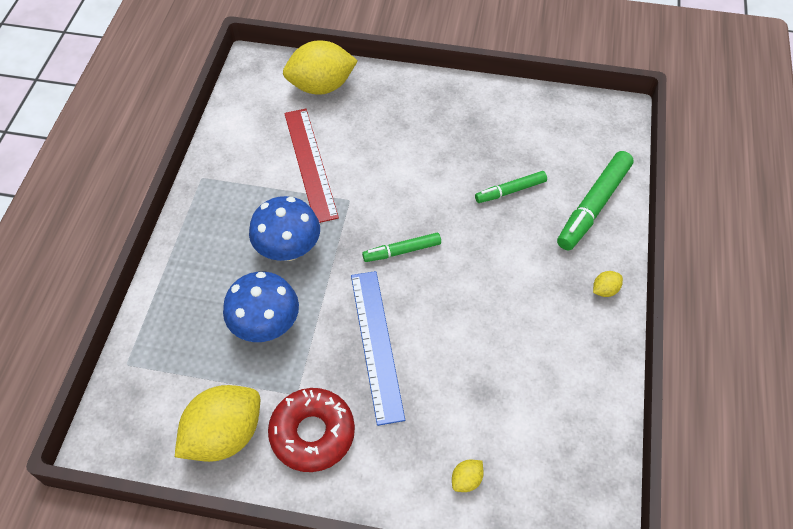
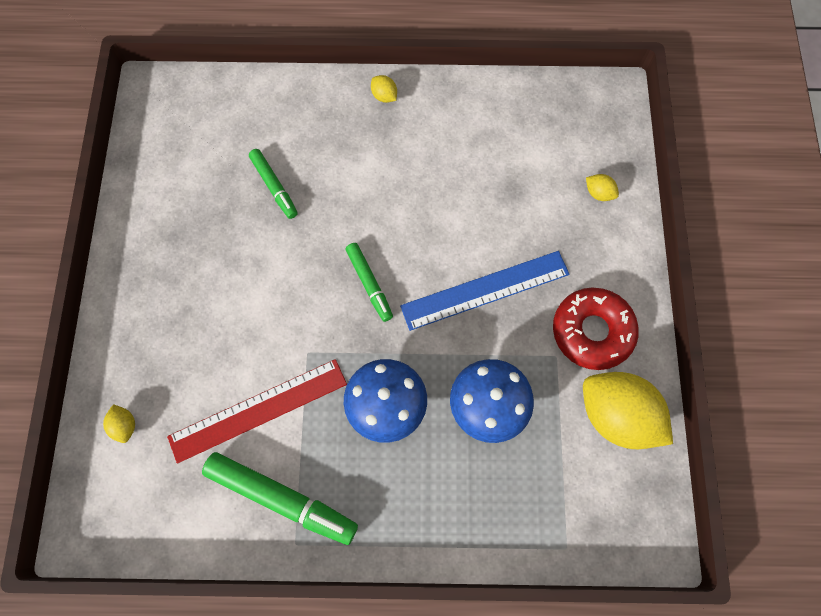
camera: 100 degrees left, 15 degrees up
(321, 86) = (125, 425): yellow lemon -> yellow lemon, size x0.41
(593, 206) = (284, 109): green marker -> green marker (282, 498)

